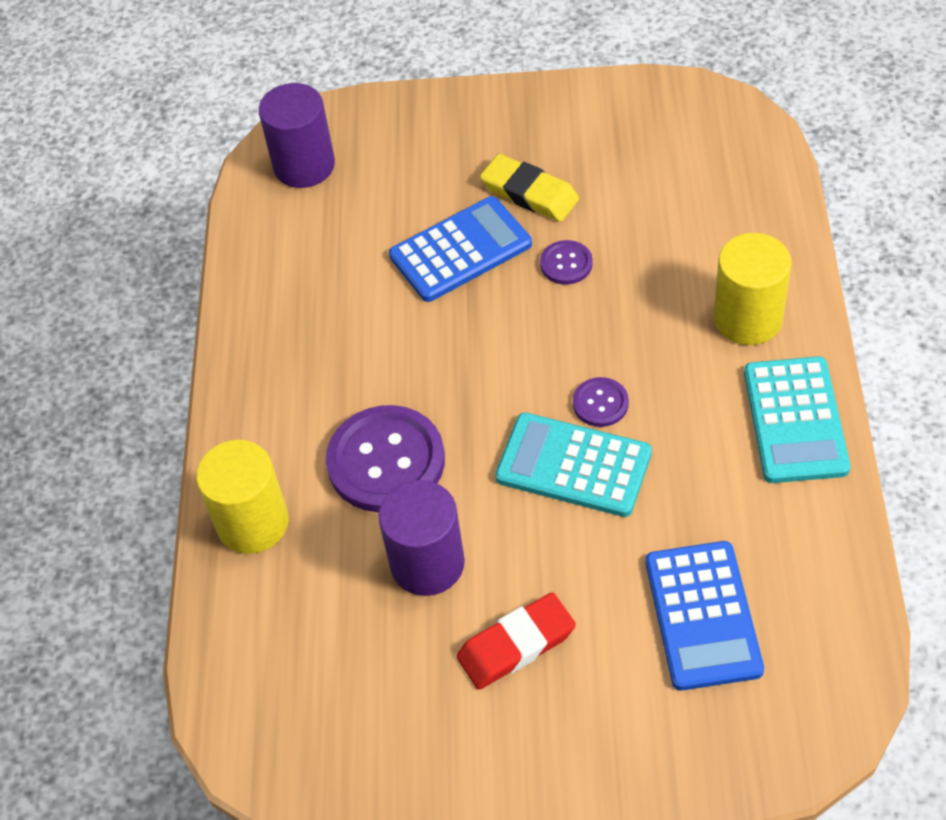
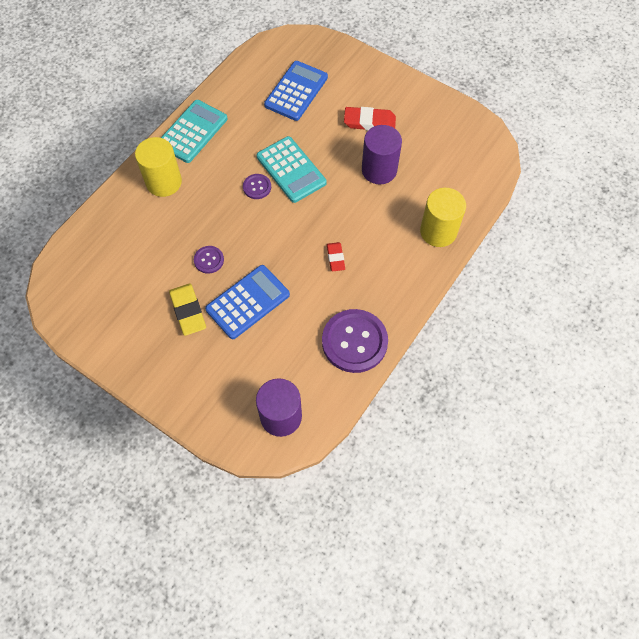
camera: 150 degrees left, 10 degrees up
(386, 380) = (335, 258): none -> red eraser
(386, 461) = (364, 221): purple button -> purple button (354, 342)
(460, 250) = (248, 302): blue calculator -> blue calculator turned 135 degrees clockwise

